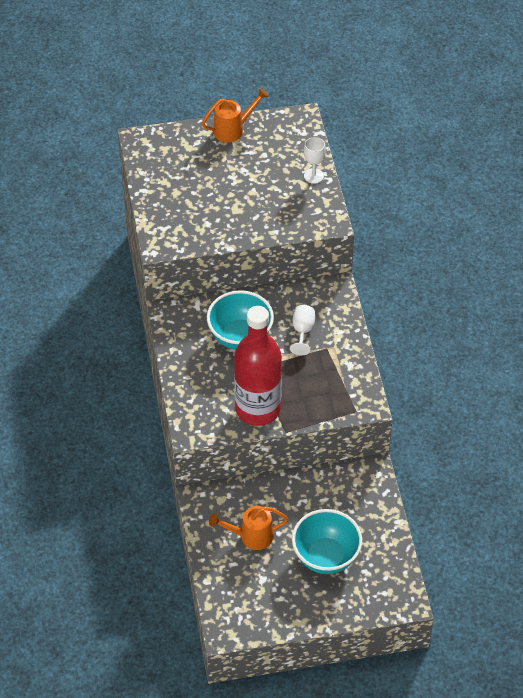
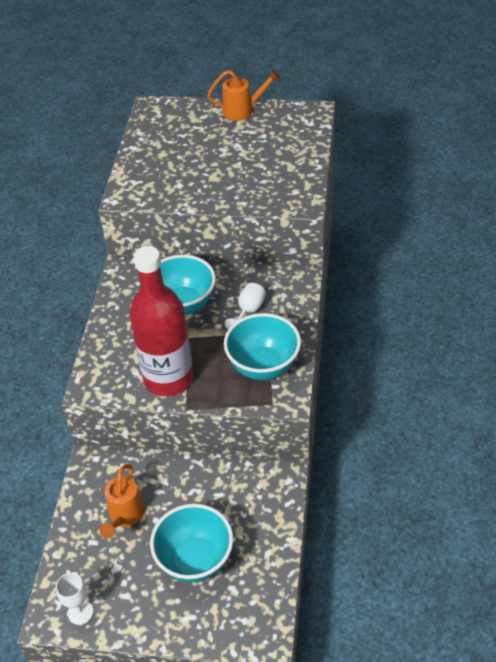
camera: 20 degrees right, 5 degrees down
(251, 536) = (125, 516): orange watering can -> orange watering can turned 90 degrees counterclockwise
(313, 176) = (304, 161): white goblet -> white goblet (80, 612)
(336, 379) = (263, 366): none -> turquoise bowl

